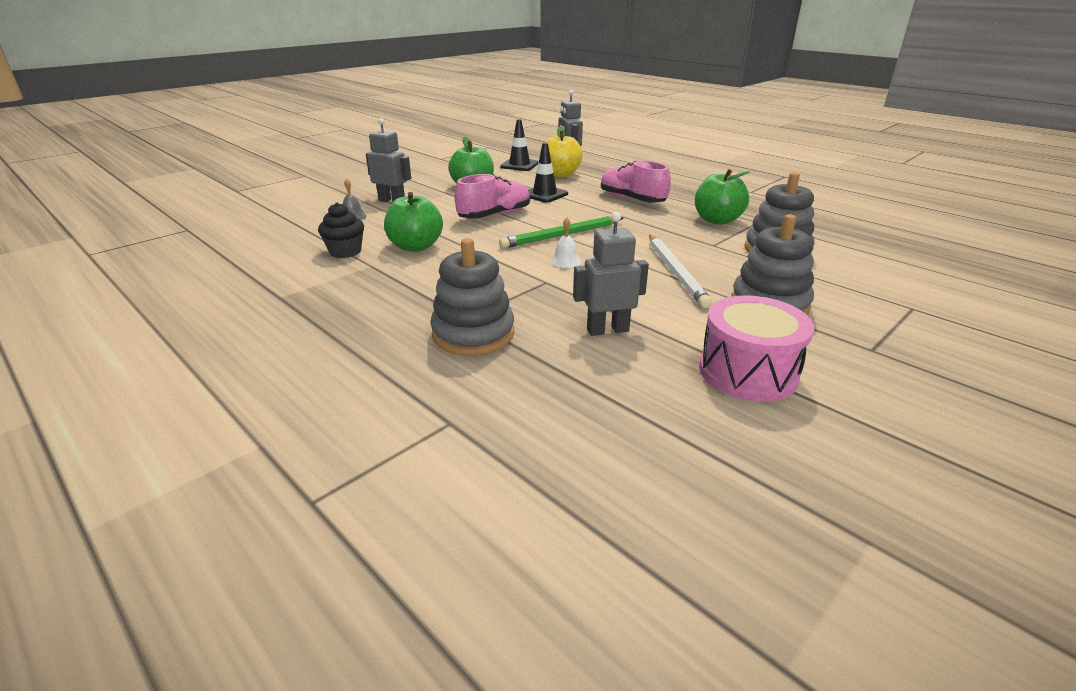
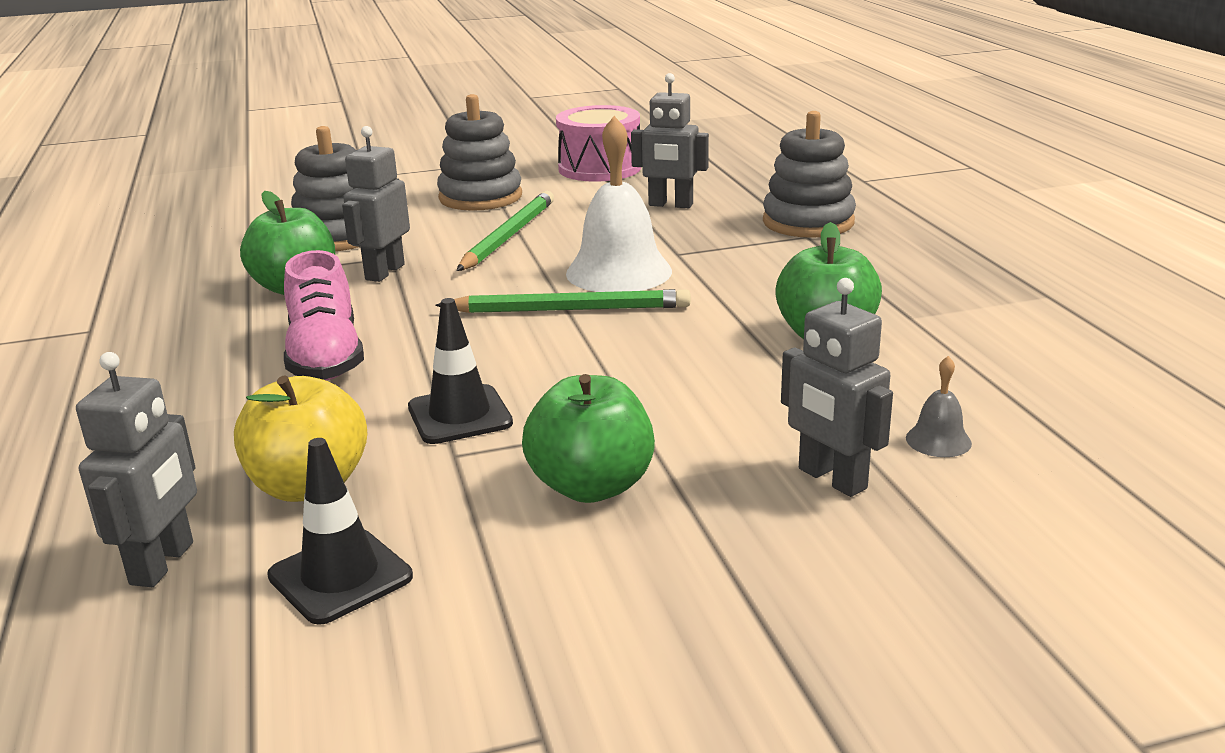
camera: 150 degrees left, 5 degrees down
(345, 252) = (953, 350): black cupcake -> none
(495, 216) = (632, 375): pink shoe -> none
(565, 261) = (619, 272): white bell -> white bell, size x2.27
(676, 272) = (508, 236): white pencil -> green pencil
(694, 235) = (384, 272): none -> grey robot

